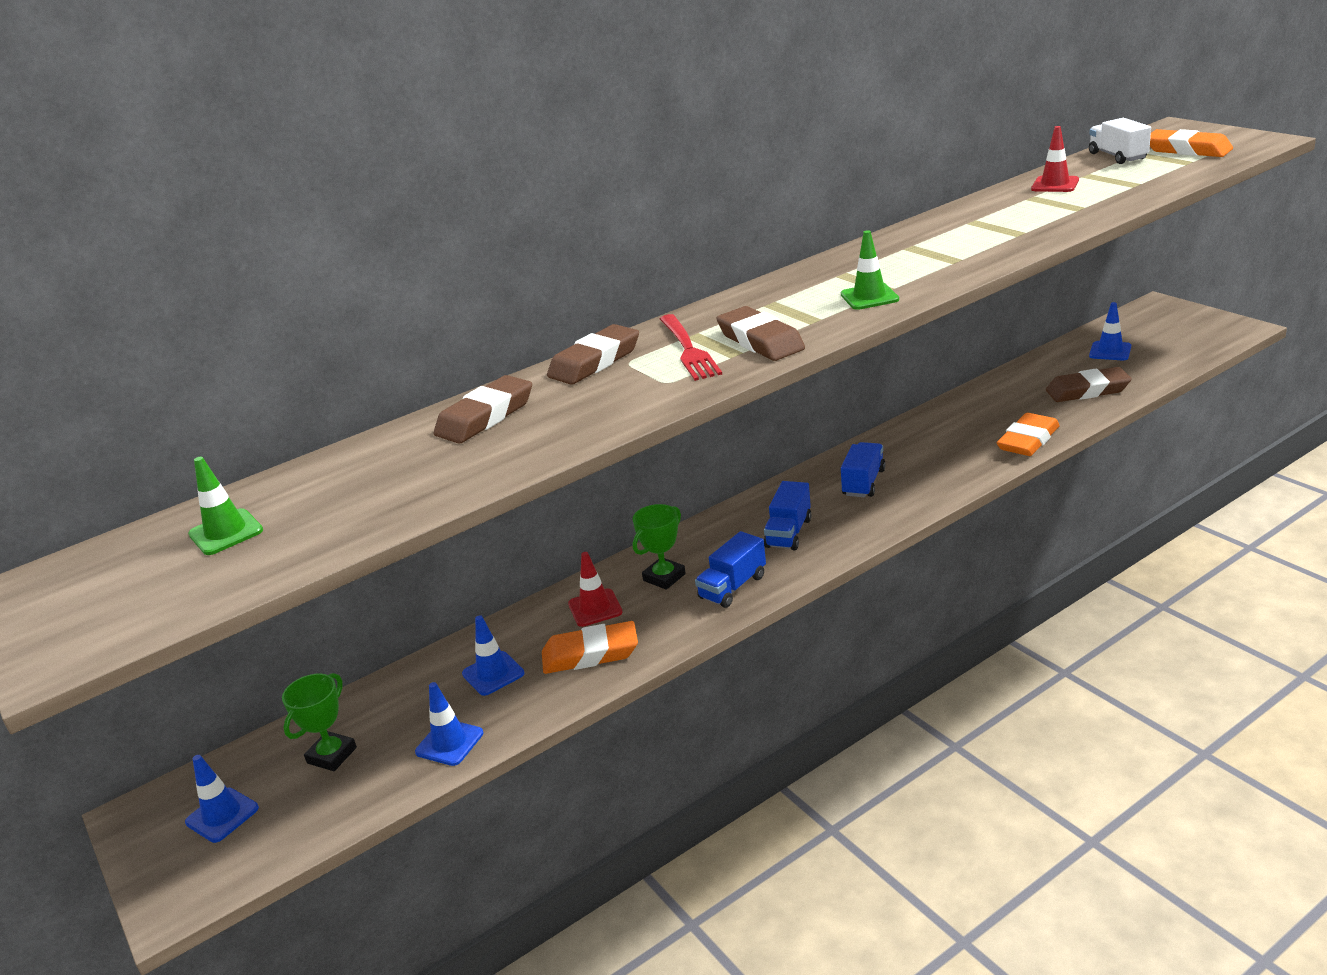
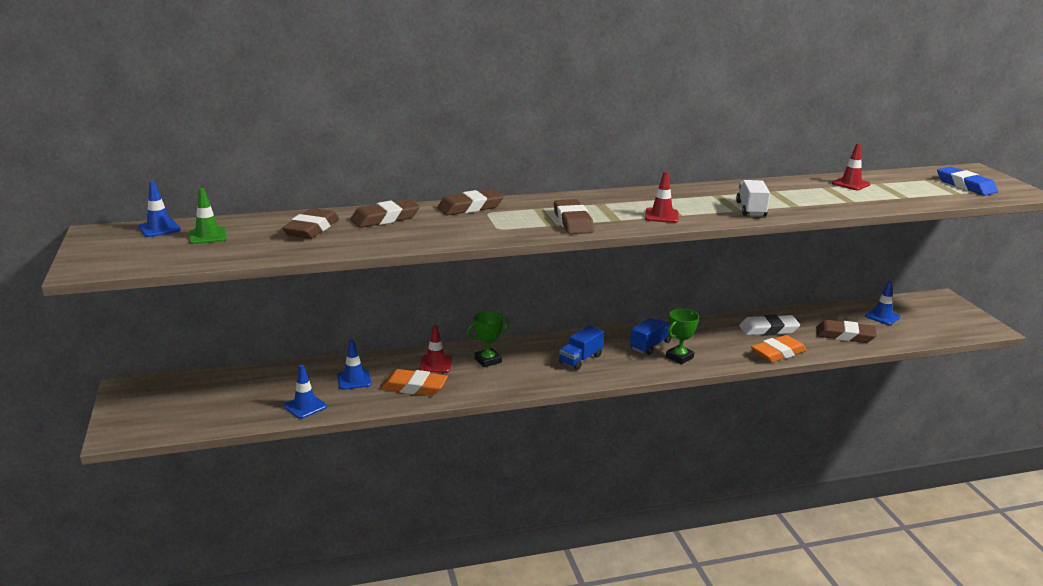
camera: 15 degrees right, 5 degrees down
(222, 815) = (166, 402): blue traffic cone -> blue traffic cone (159, 228)
(332, 755) = (241, 392): green trophy -> green trophy (679, 357)
(386, 468) = (311, 229): none -> brown eraser
(688, 349) = (528, 215): red fork -> none
(732, 587) = (523, 378): blue truck -> none
(869, 297) = (661, 216): green traffic cone -> red traffic cone
(992, 412) = (768, 329): none -> white eraser
(1117, 156) = (913, 178): white truck -> white truck (751, 209)
(1188, 150) = (965, 185): orange eraser -> blue eraser

